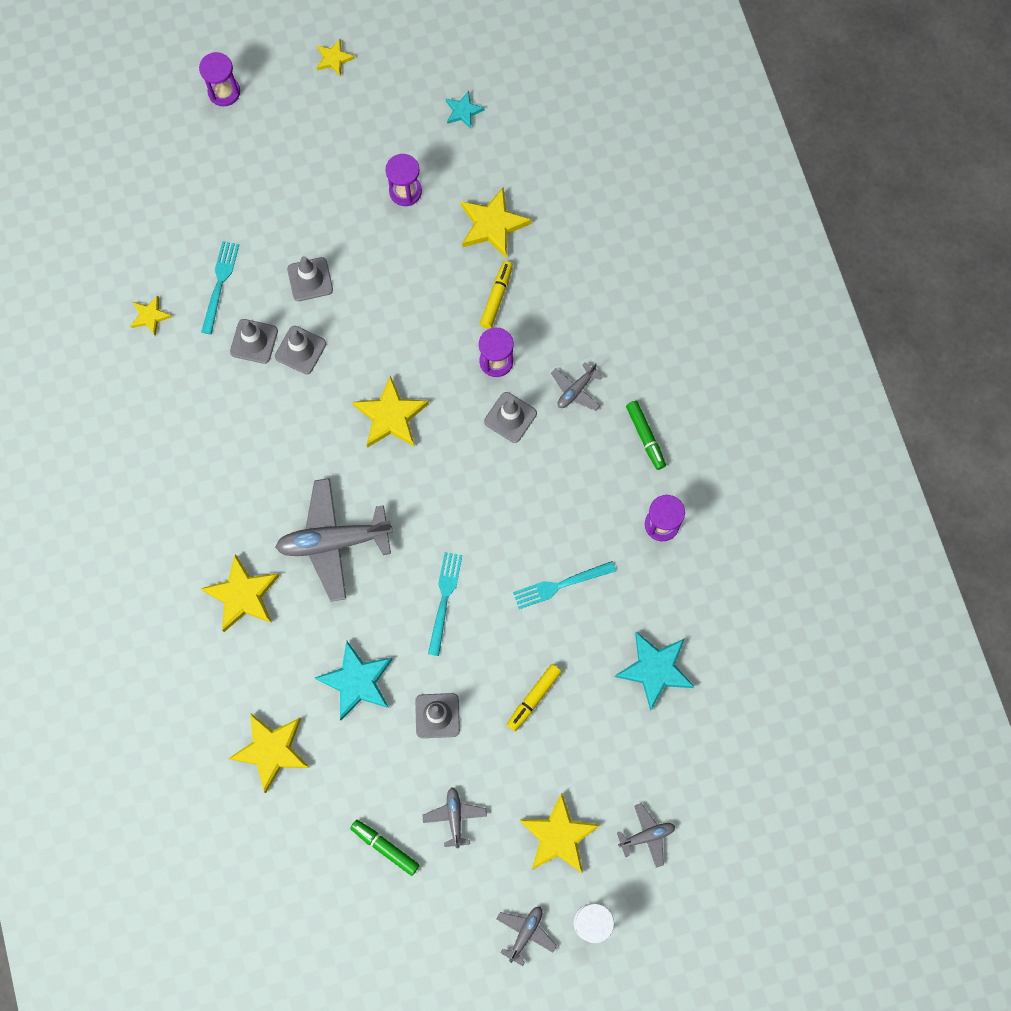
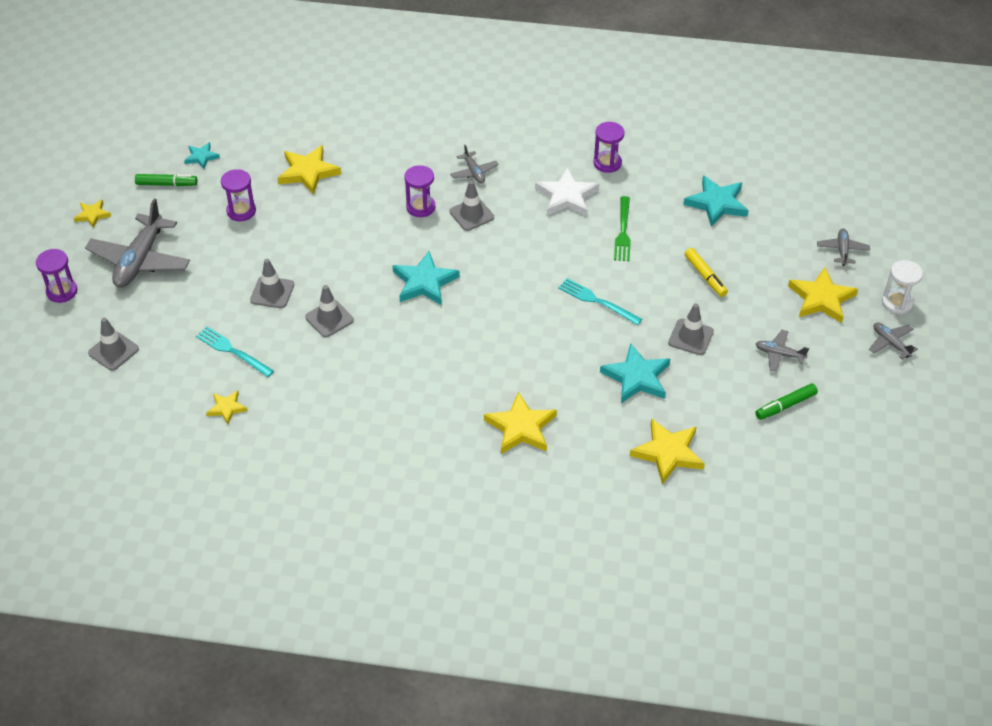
camera: 65 degrees left, 25 degrees down
(254, 341) = (300, 346): grey traffic cone -> grey traffic cone (113, 351)
(334, 541) = (509, 352): grey plane -> grey plane (140, 260)
(391, 416) = (424, 282): yellow star -> turquoise star
(496, 297) = (368, 189): yellow marker -> none
(559, 585) = (623, 232): turquoise fork -> green fork
(586, 503) = (567, 196): none -> white star
(645, 437) = (534, 149): green marker -> green marker (167, 184)

